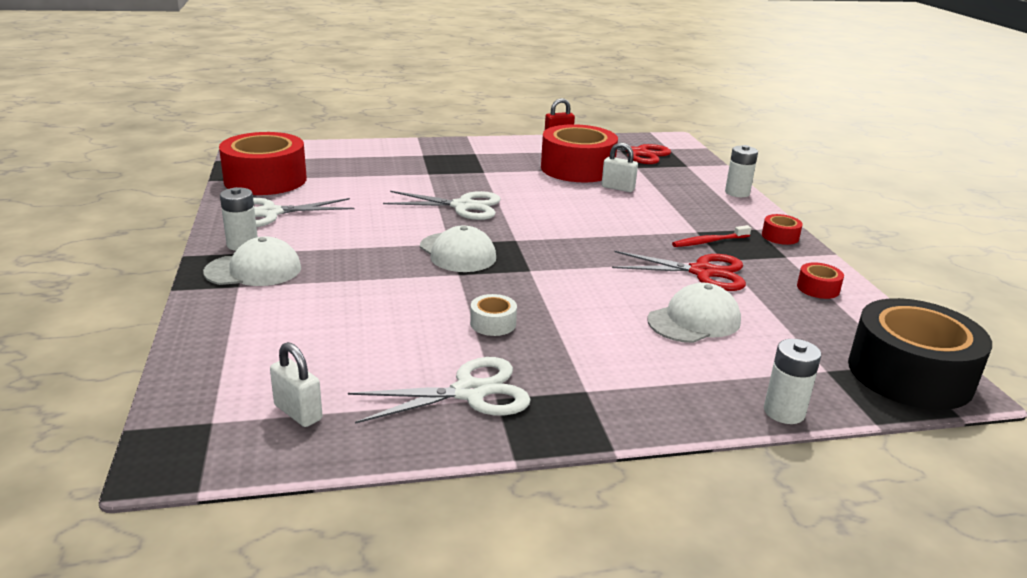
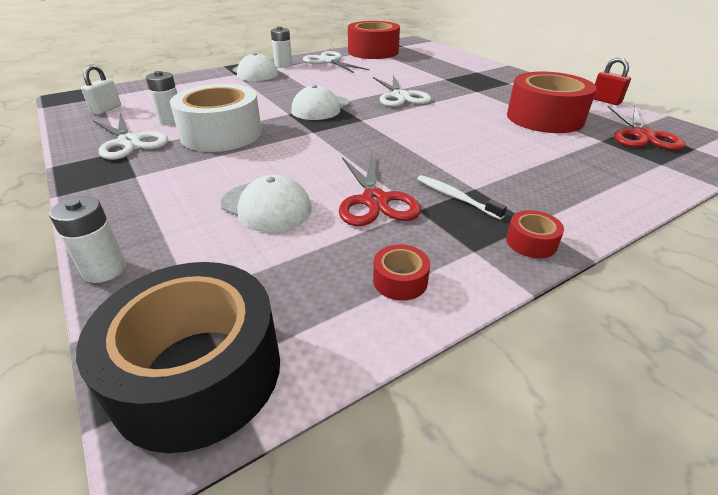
camera: 70 degrees right, 10 degrees up
(493, 323) = (221, 134): white tape -> white tape, size x2.40
(618, 188) = (527, 139): white padlock -> none
(709, 242) = (455, 197): red toothbrush -> white toothbrush
(737, 193) = (631, 202): white battery -> white battery (171, 120)

